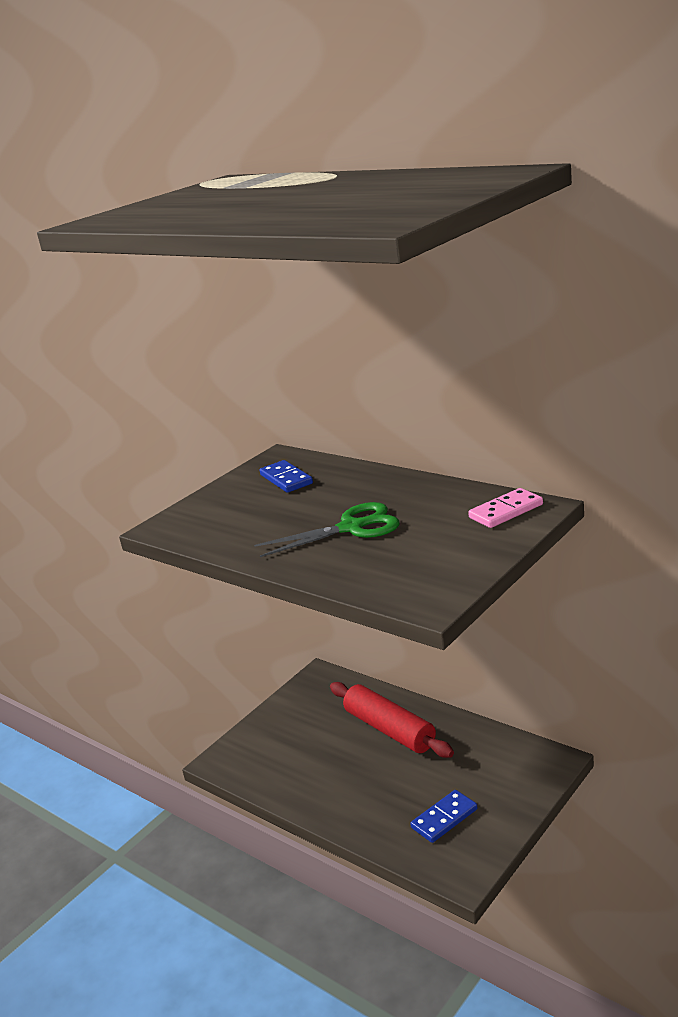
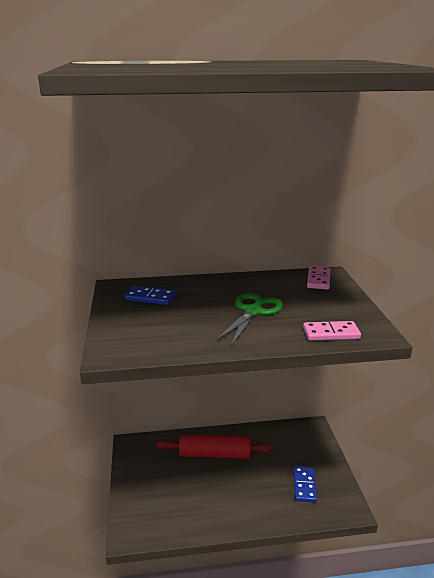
camera: 50 degrees left, 0 degrees up
(381, 581) = (331, 333): none -> pink domino

